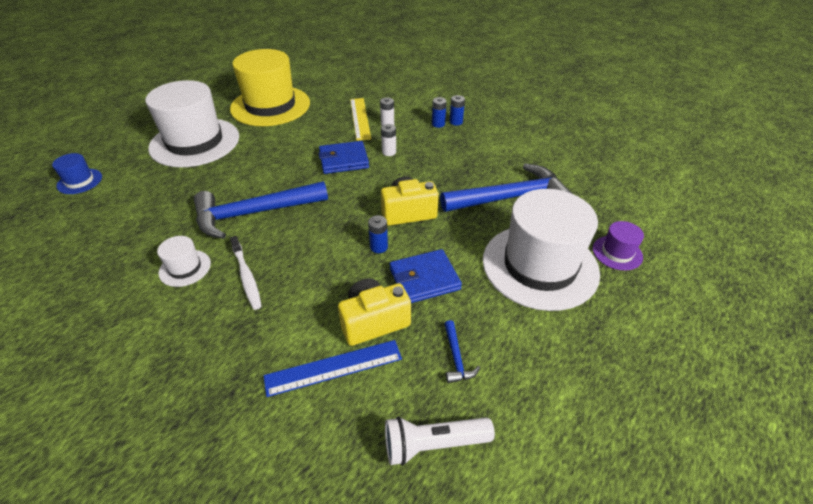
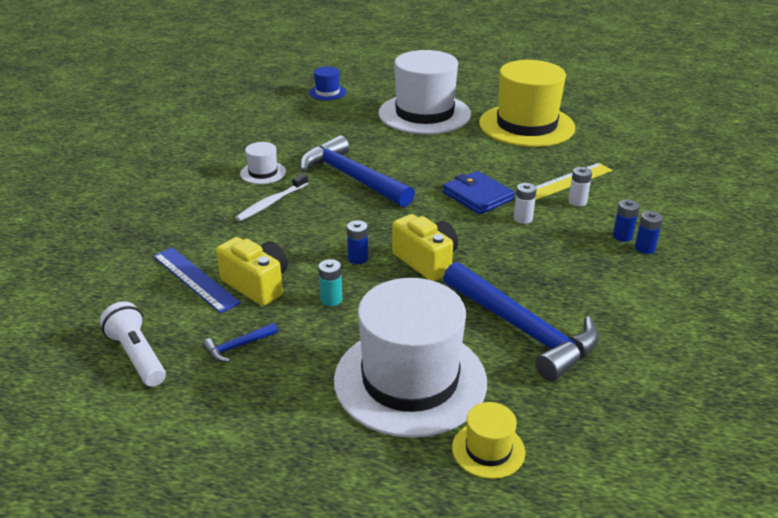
camera: 65 degrees right, 10 degrees down
(424, 279) = (331, 299): blue wallet -> turquoise battery
(617, 253) = (488, 449): purple hat -> yellow hat

